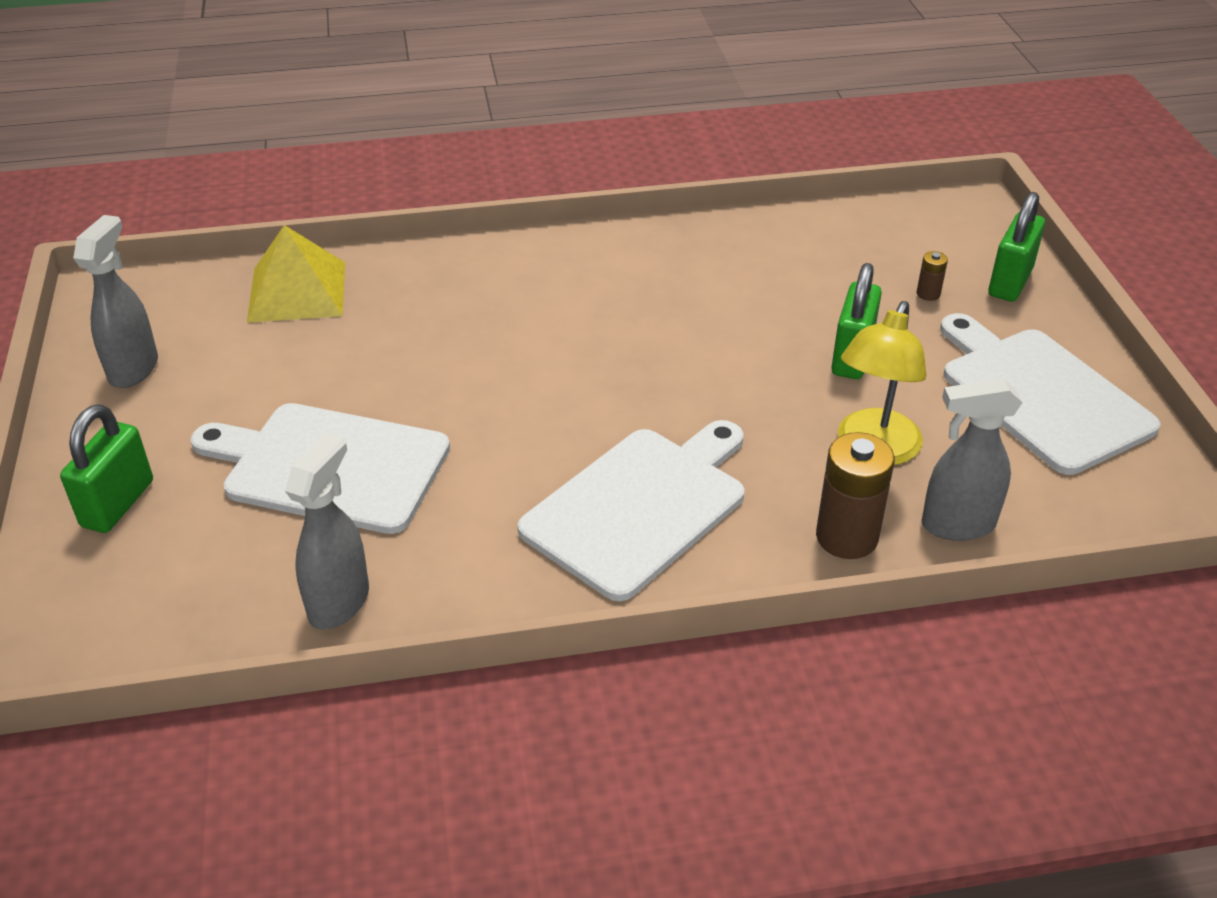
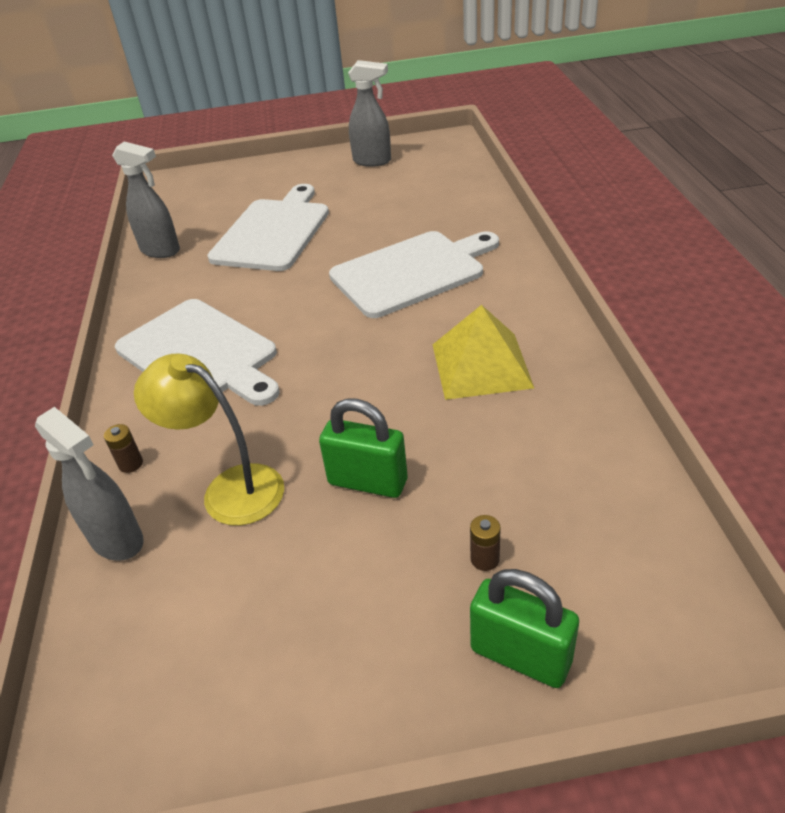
camera: 95 degrees right, 0 degrees up
(118, 504) = (259, 178): green padlock -> none
(297, 291) = (454, 195): yellow pyramid -> yellow pyramid (481, 365)
(846, 537) = (131, 464): brown battery -> brown battery, size x0.47
(957, 525) = (117, 540): grey spray bottle -> grey spray bottle turned 135 degrees clockwise
(1040, 395) = (286, 648): white cutting board -> white cutting board (412, 272)

